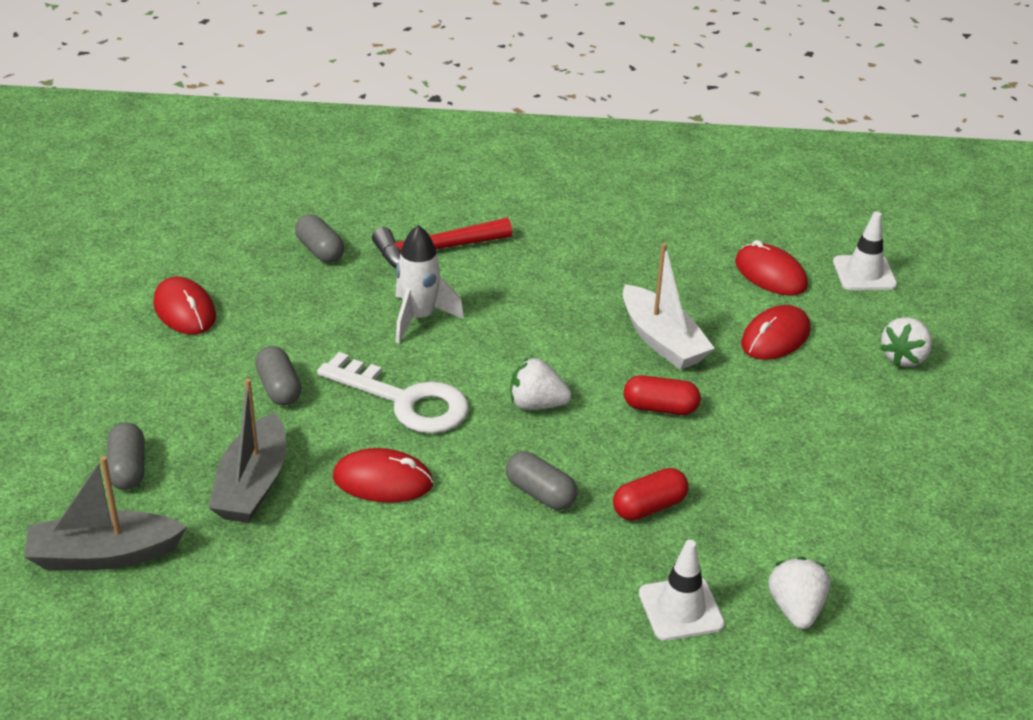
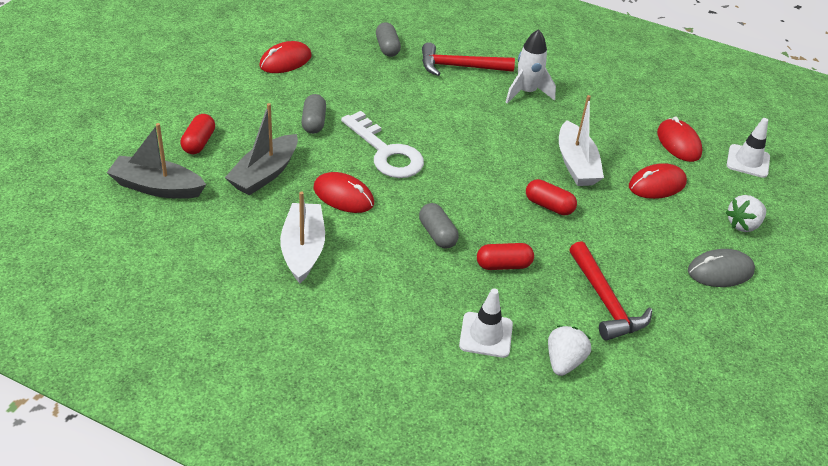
camera: 20 degrees right, 5 degrees up
(128, 469) = (199, 143): grey capsule -> red capsule
(185, 310) = (285, 61): red mouse -> red mouse turned 60 degrees clockwise
(371, 576) = (303, 250): none -> white boat
(419, 318) = (425, 105): white rocket -> white rocket (526, 92)
(536, 404) = (468, 179): white strawberry -> none
(801, 512) = (605, 301): none -> red hammer
(911, 426) = (720, 271): none -> grey mouse

